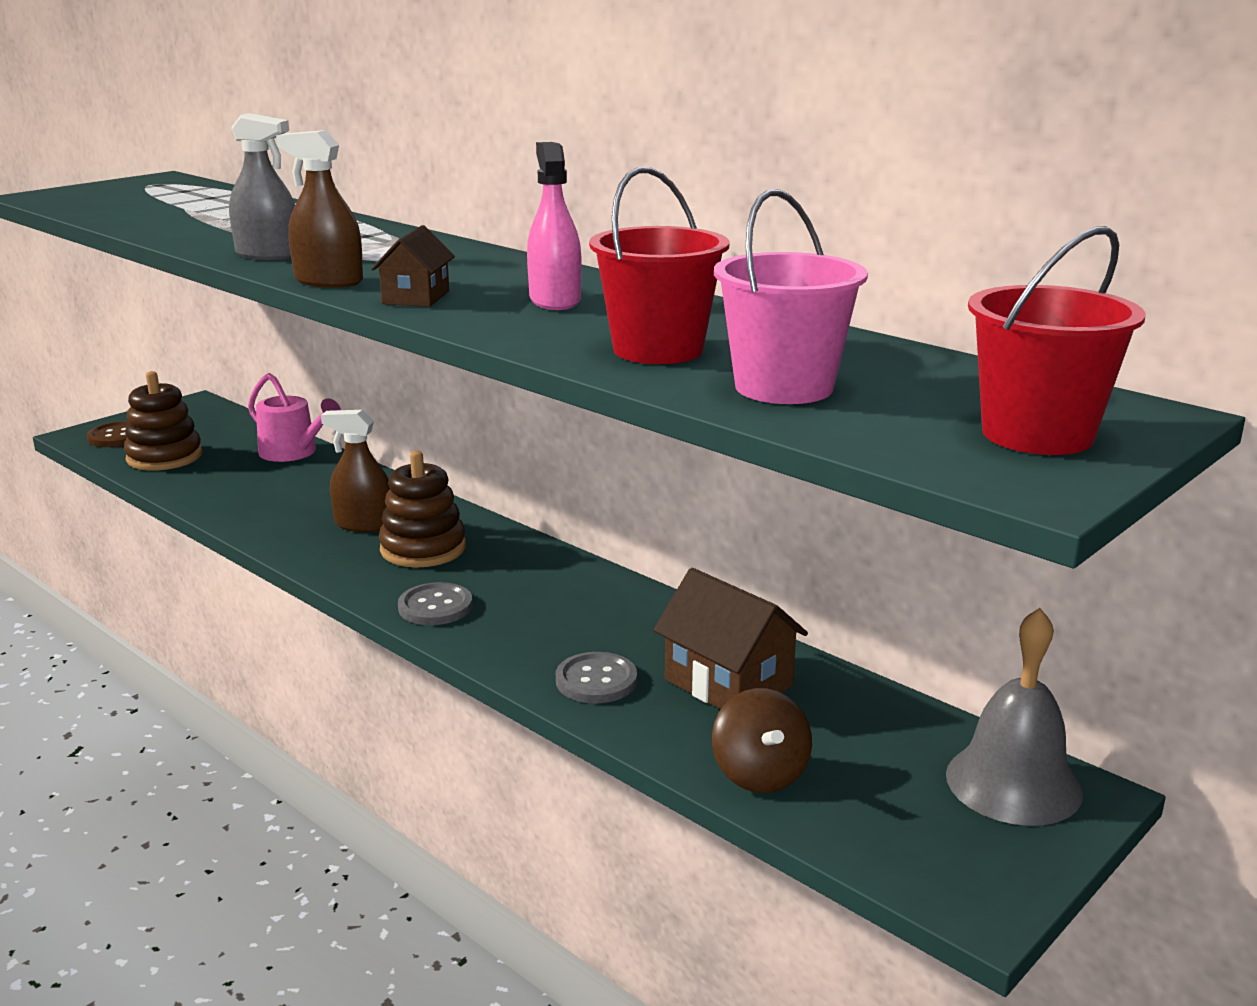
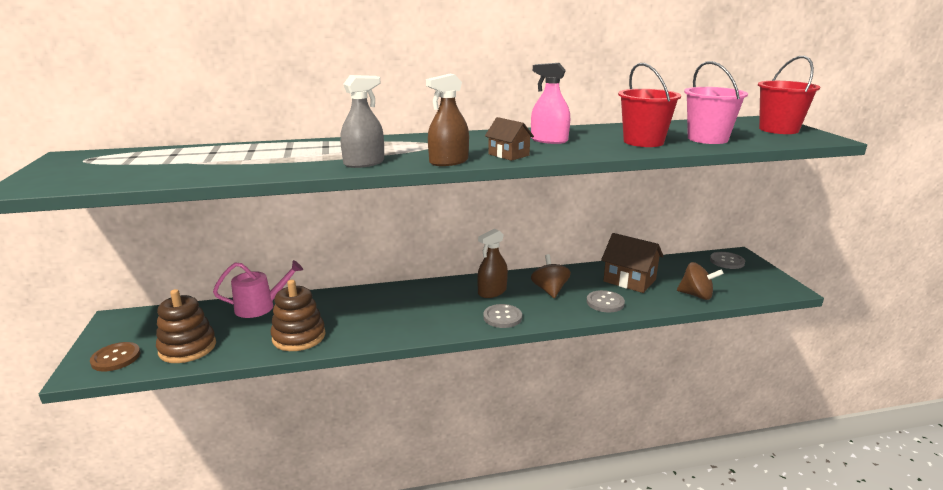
camera: 55 degrees left, 0 degrees up
(363, 524) = (388, 311): brown spray bottle -> brown spray bottle (492, 292)
(423, 549) = (438, 304): brown stacking toy -> brown stacking toy (299, 337)
(581, 618) = (549, 290): none -> brown spinning top
(728, 683) = (629, 280): brown house -> brown house turned 45 degrees clockwise
(1013, 783) = (727, 261): grey bell -> grey button

